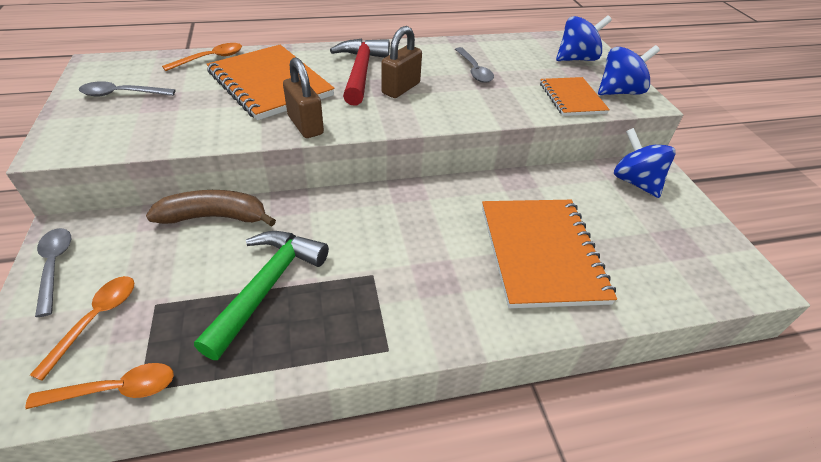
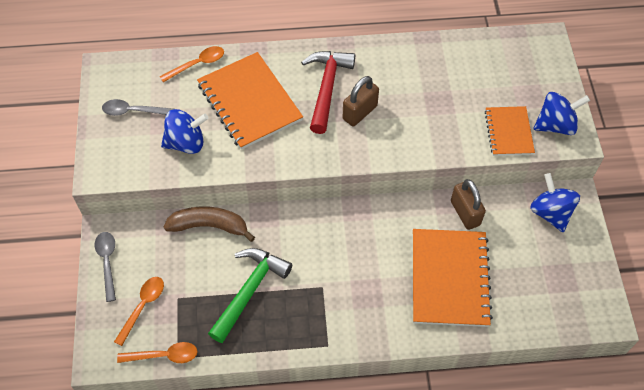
camera: 10 degrees right, 15 degrees up
(305, 125) = (278, 156): brown padlock -> brown padlock (465, 213)
(474, 70) = (429, 89): grey spoon -> none
(576, 59) = (531, 74): blue spinning top -> blue spinning top (186, 143)

